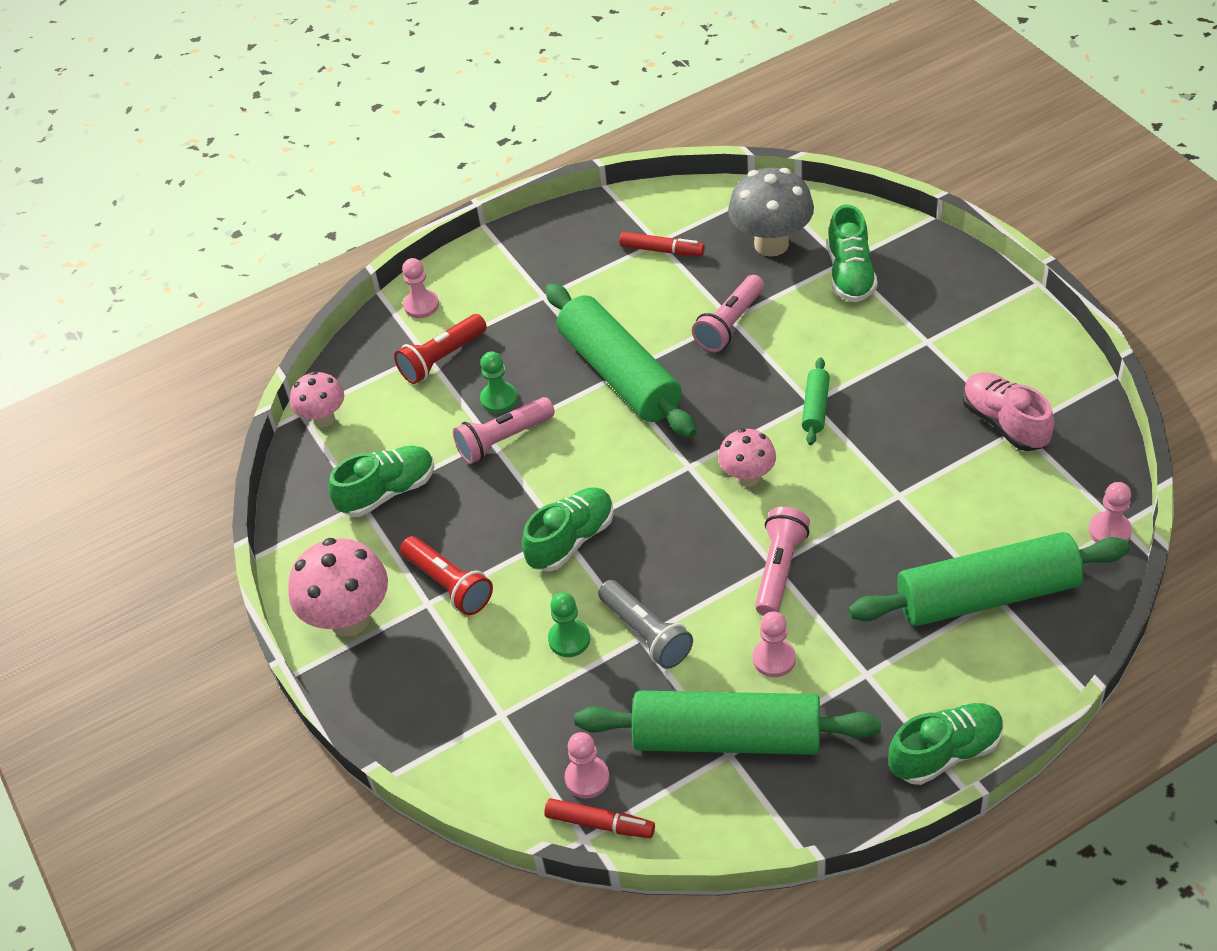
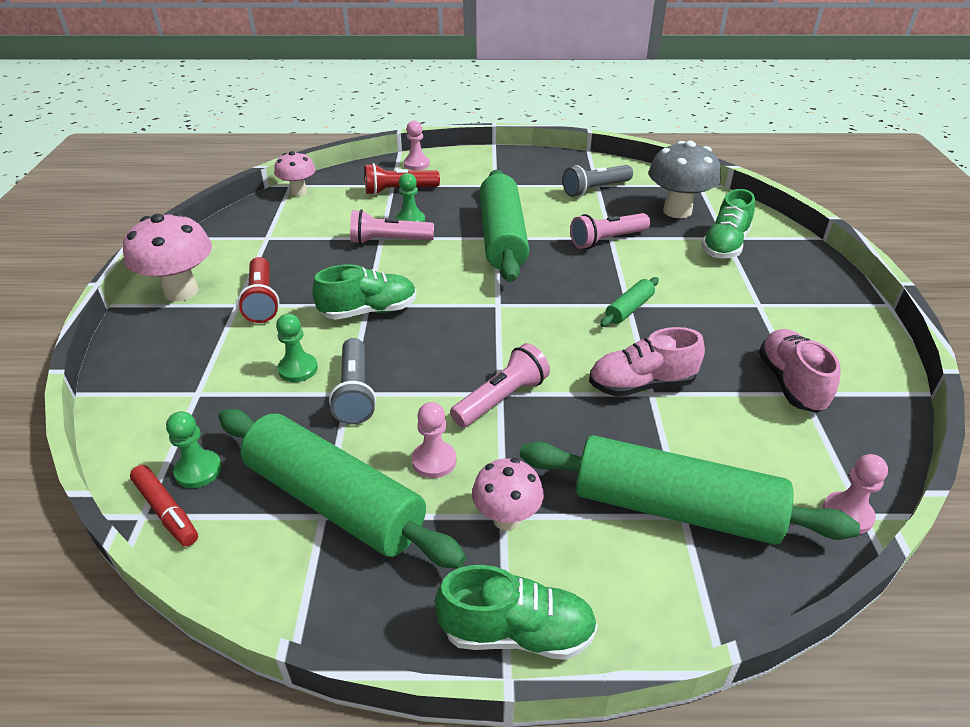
camera: 25 degrees right, 10 degrees down
(387, 492) = (288, 238): green shoe -> none
(587, 778) = (198, 470): pink pawn -> green pawn
(662, 250) = (595, 189): red marker -> grey flashlight
(747, 477) = (535, 329): pink mushroom -> pink mushroom (506, 518)
(885, 490) = (641, 385): none -> pink shoe

